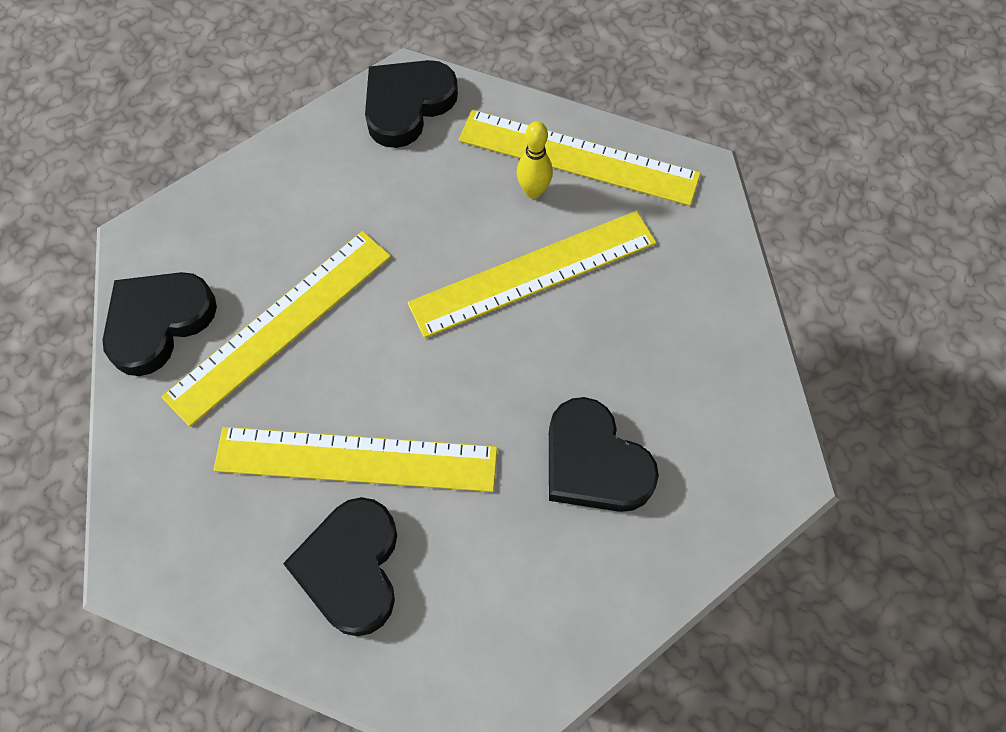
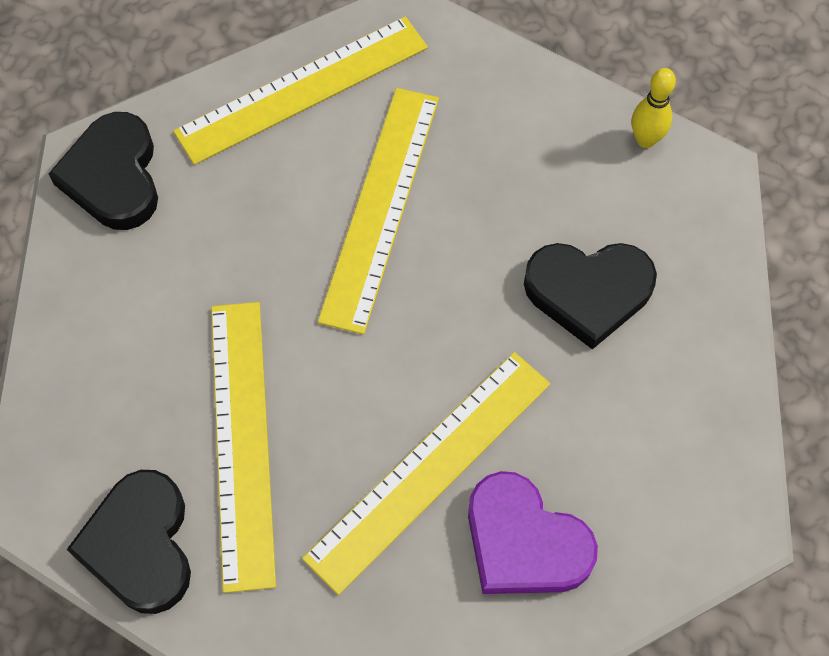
camera: 50 degrees left, 0 degrees up
(351, 568) = (524, 542): black heart -> purple heart
(533, 191) = (302, 147): yellow bowling pin -> yellow bowling pin (645, 140)

